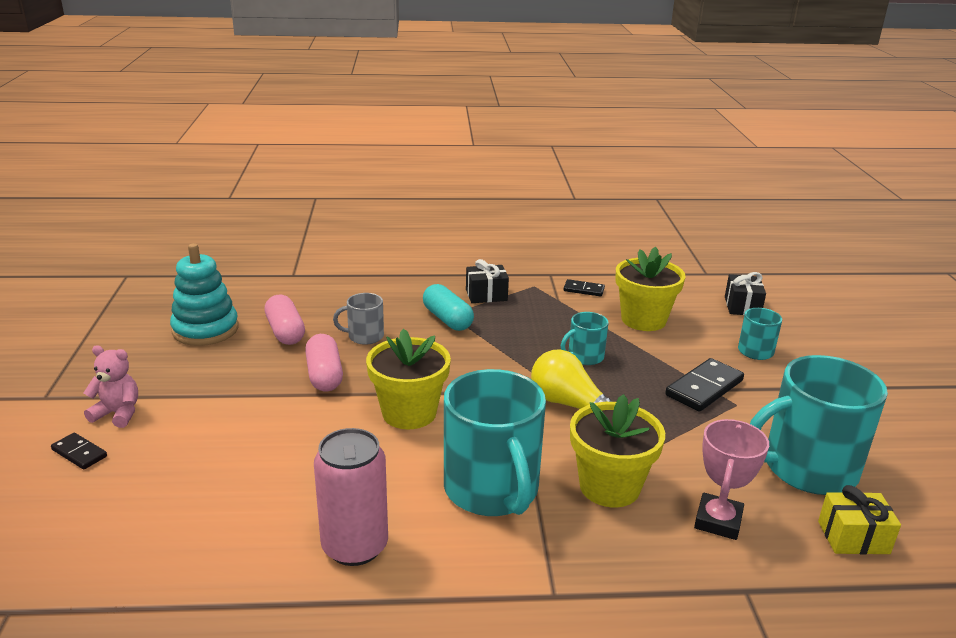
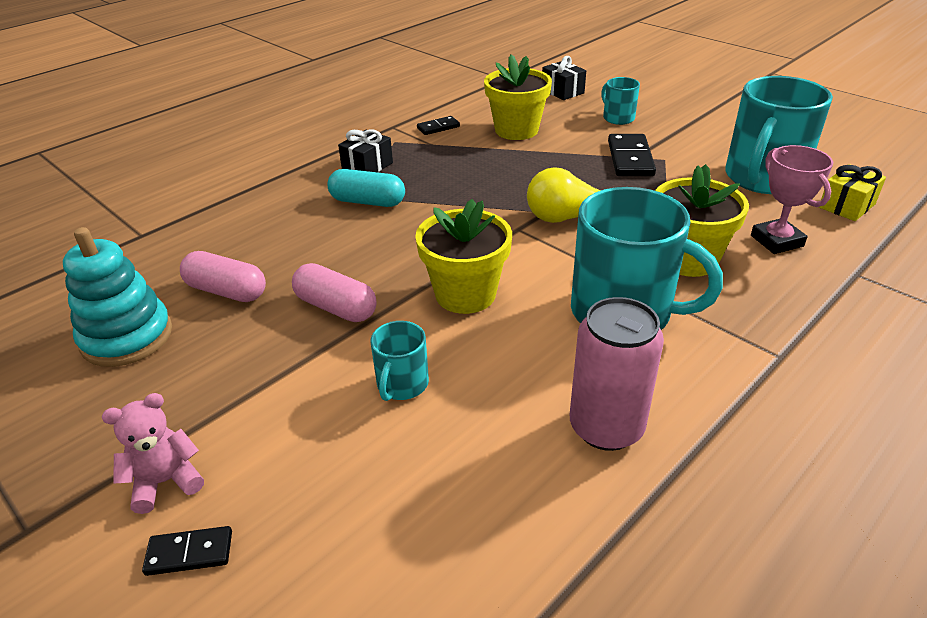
camera: 40 degrees left, 10 degrees up
(364, 336) = (316, 253): grey mug -> none
(584, 357) = (521, 177): turquoise mug -> turquoise mug (402, 384)

